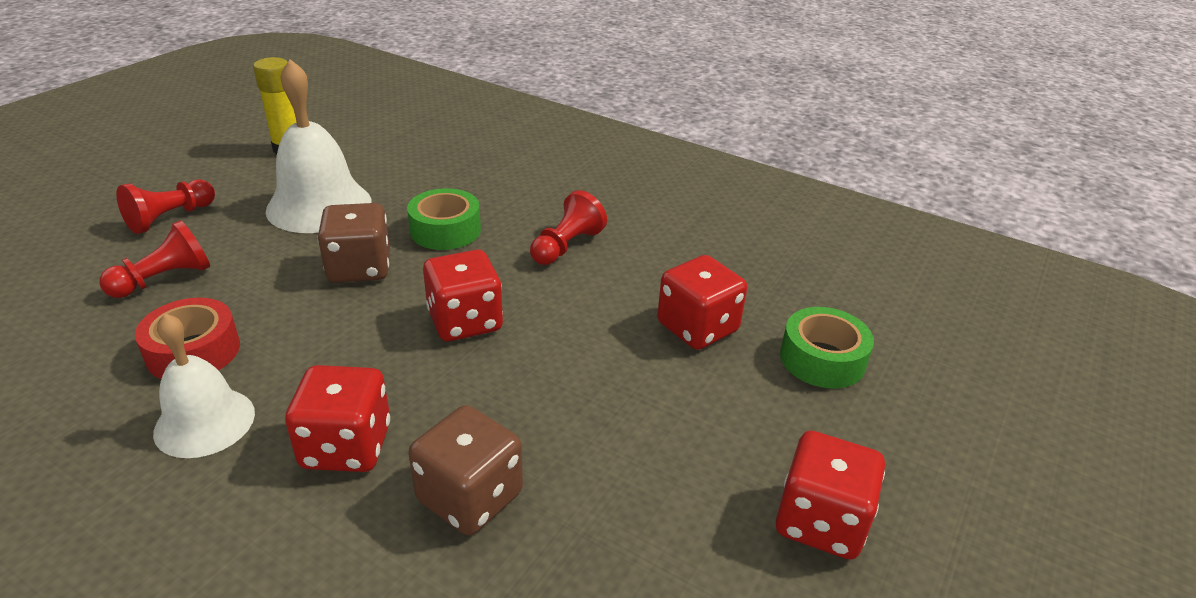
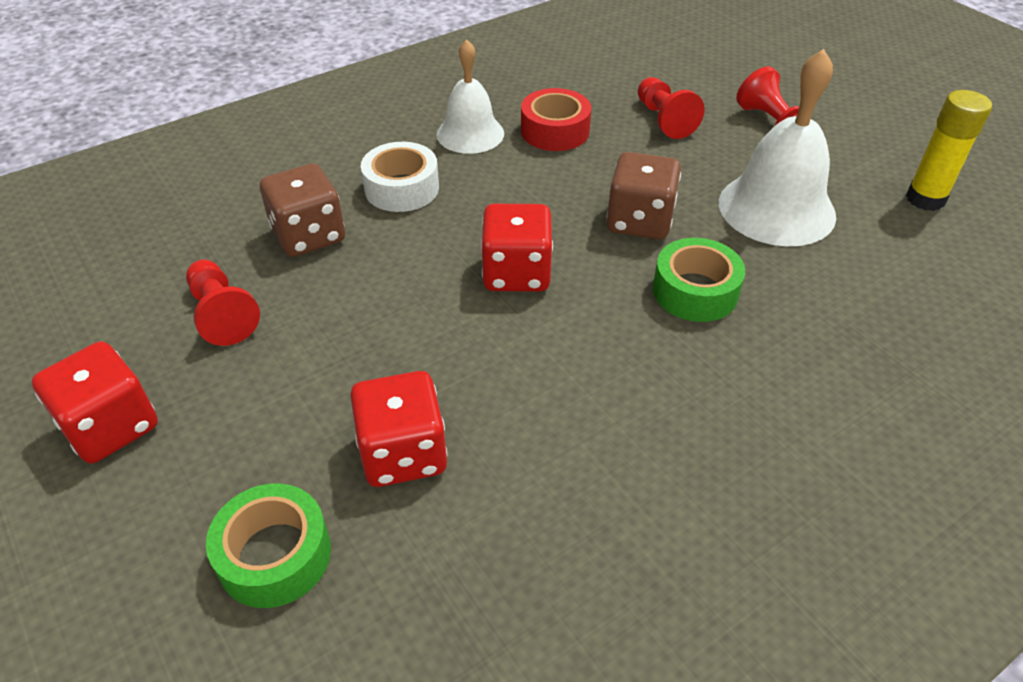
camera: 115 degrees right, 10 degrees up
(346, 446) = (402, 188): red dice -> white tape
(566, 246) = (623, 387): red pawn -> red pawn (222, 314)

